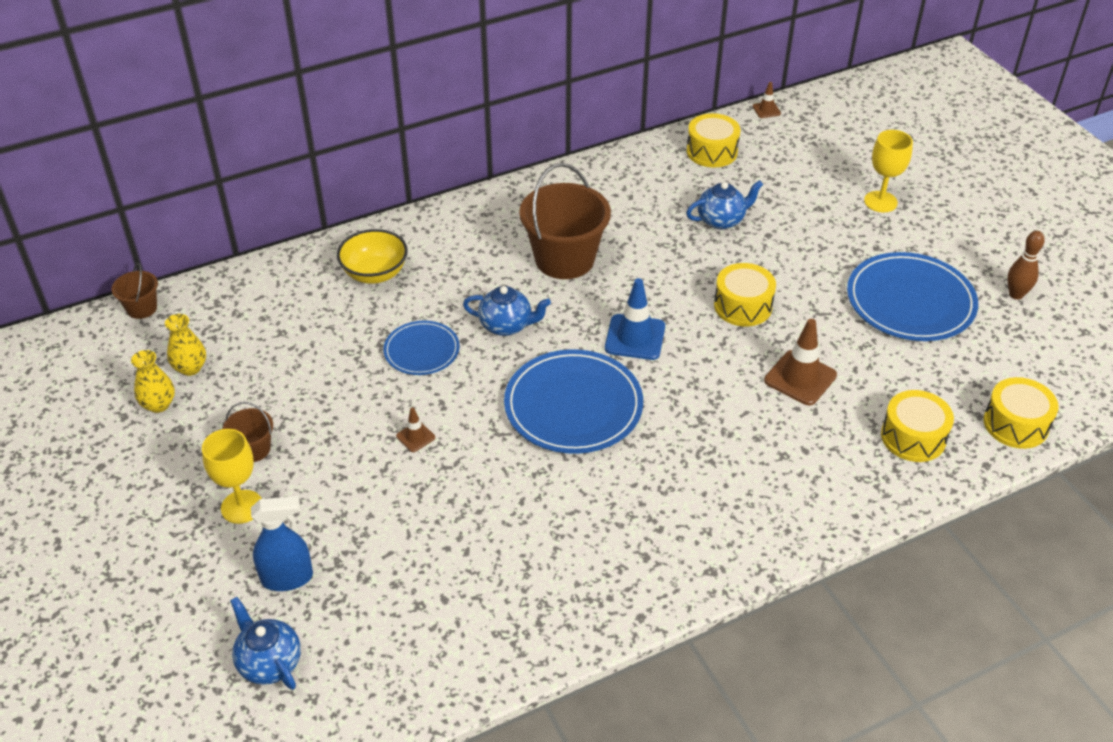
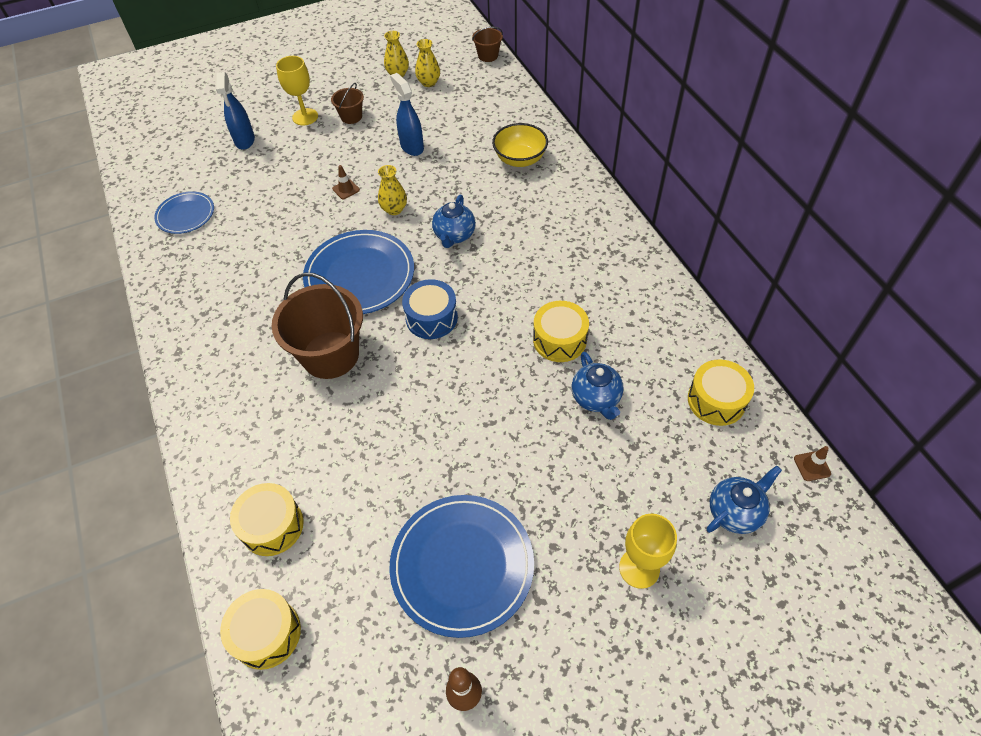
camera: 95 degrees right, 10 degrees up
(269, 662) = (188, 139): blue teapot -> blue teapot (735, 511)
(335, 376) = (412, 147): none -> blue spray bottle
(421, 350) = (432, 188): blue plate -> blue plate (185, 214)
(458, 383) = (394, 209): none -> yellow vase
(564, 259) = (535, 273): brown bucket -> brown bucket (330, 355)
(635, 337) = (431, 318): blue traffic cone -> blue drum
(743, 306) = (465, 403): yellow drum -> yellow drum (559, 340)
(800, 378) = (364, 439): brown traffic cone -> none

